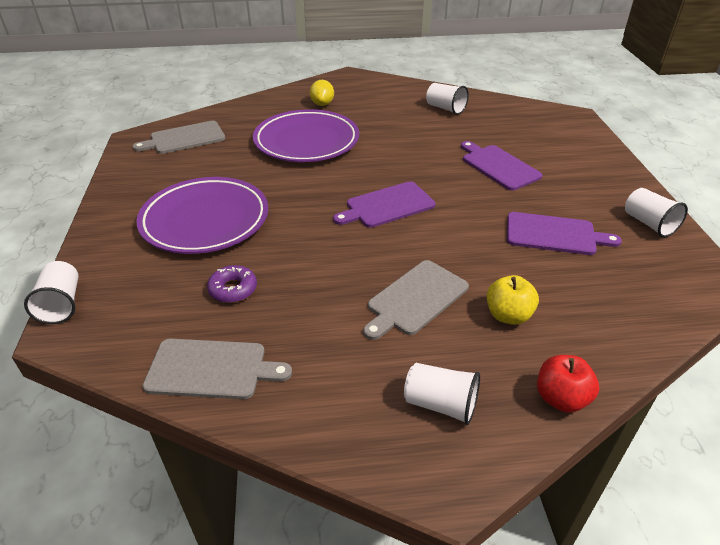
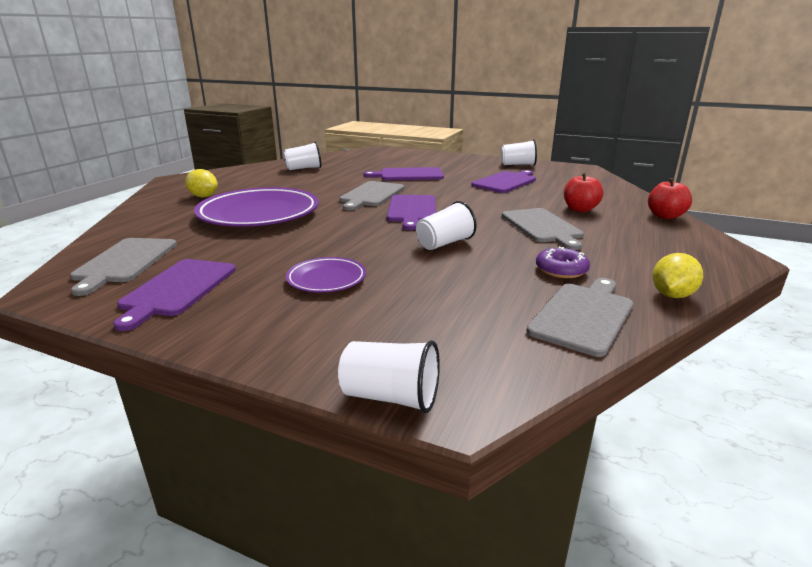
camera: 60 degrees left, 15 degrees down
(158, 174) = (177, 289): none -> purple cutting board
(205, 220) = (326, 279): purple plate -> purple plate, size x0.49
(233, 289) = (467, 286): purple donut -> purple donut (561, 270)
(290, 426) = (672, 295): none -> yellow lemon
(407, 170) = (371, 195): none -> grey cutting board
(440, 404) = (661, 244): white cup -> white cup (444, 243)
(508, 315) = (580, 209): yellow apple -> red apple

